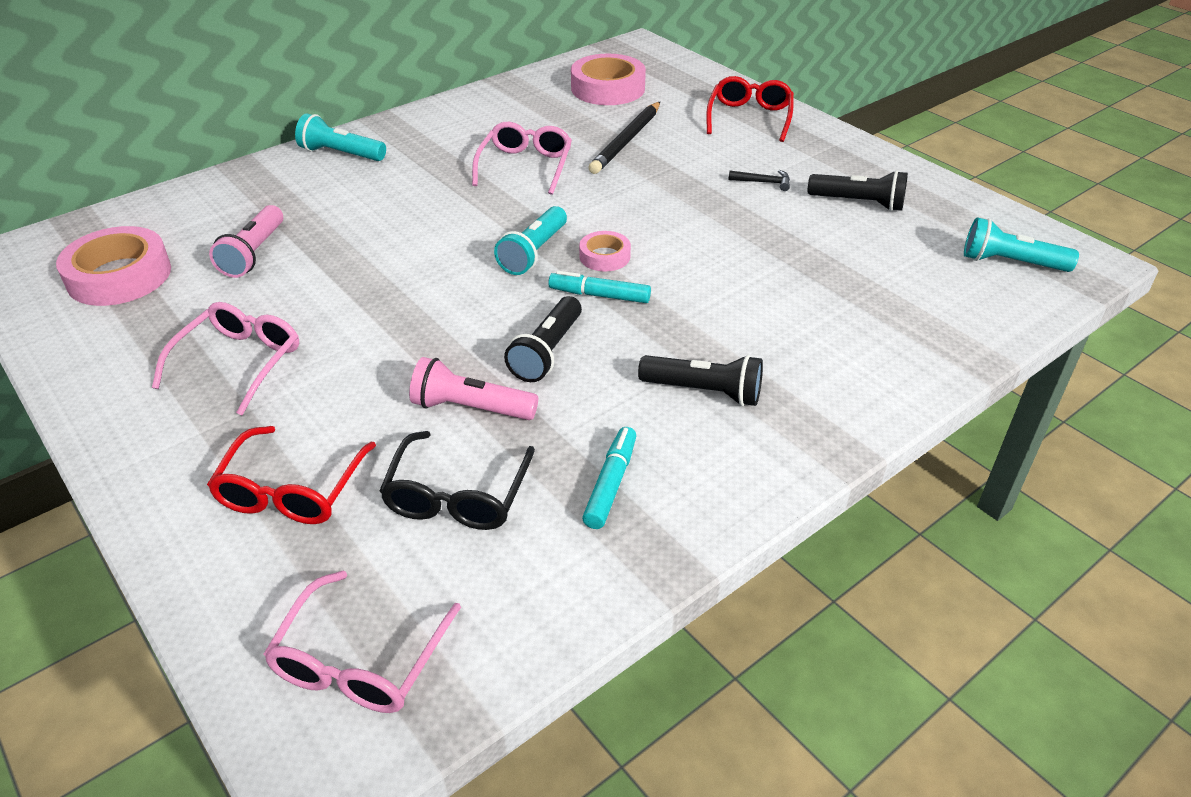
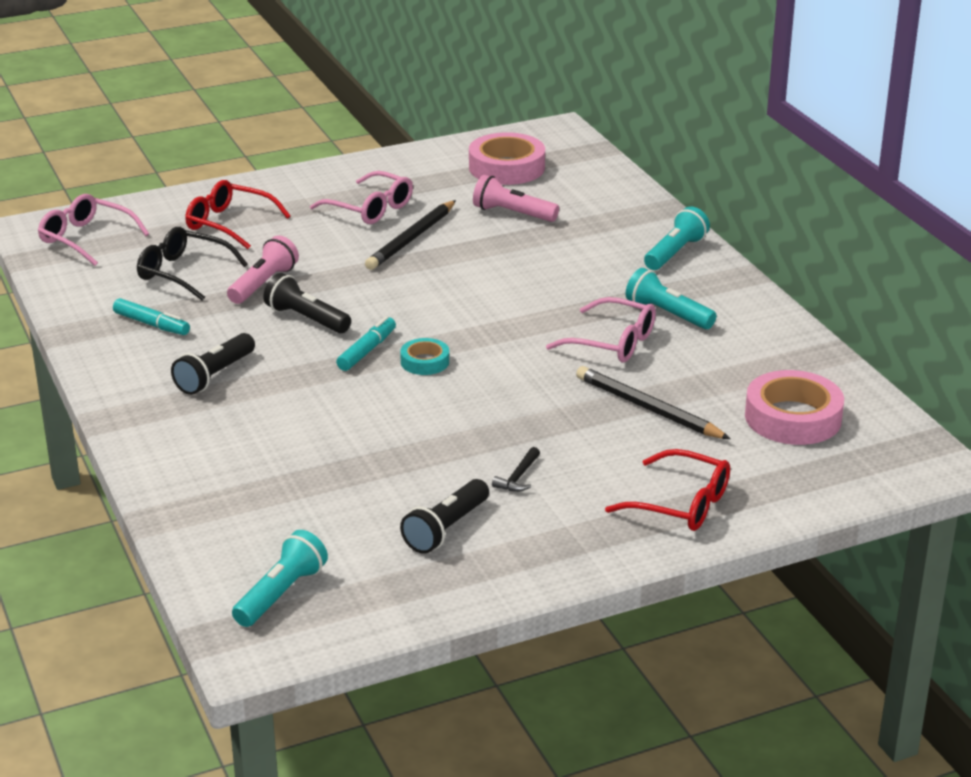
camera: 105 degrees right, 10 degrees down
(326, 313) = (411, 239): none -> black pencil
(533, 252) = (450, 329): turquoise flashlight -> turquoise flashlight (667, 314)
(604, 256) = (425, 362): pink tape -> turquoise tape

